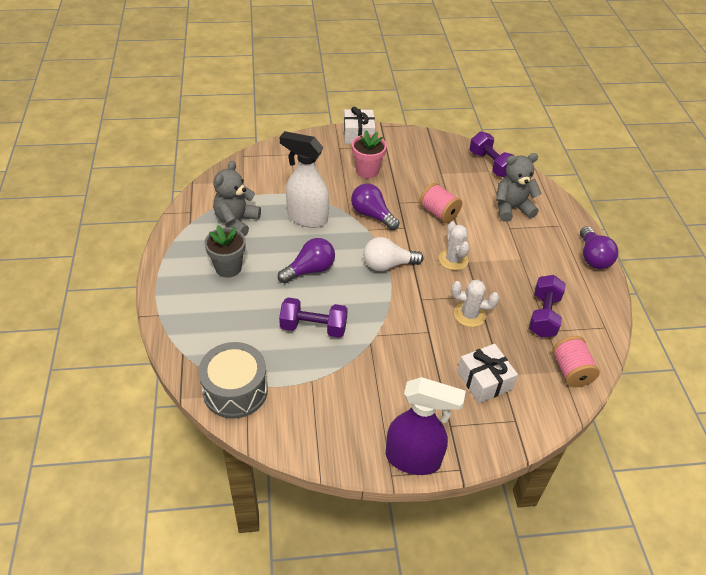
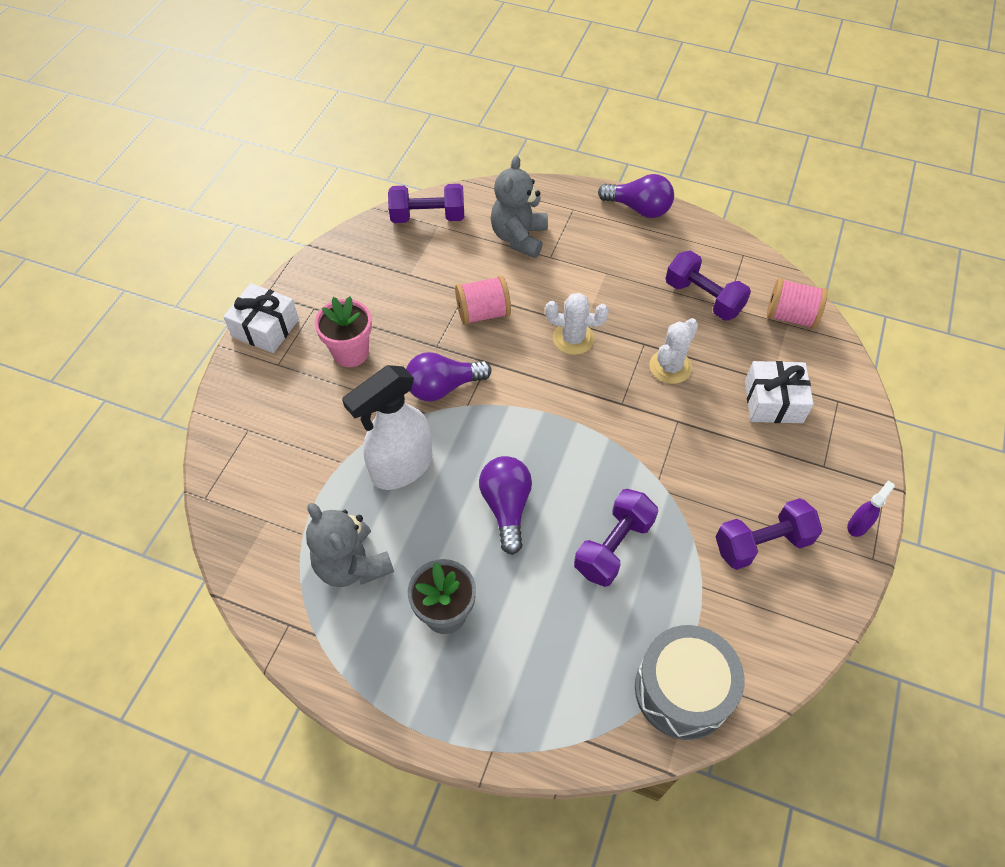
camera: 60 degrees left, 10 degrees up
(363, 404) = (762, 543): none -> purple dumbbell
(388, 265) = (545, 412): white light bulb -> none
(413, 459) = (858, 525): purple spray bottle -> purple spray bottle, size x0.42

